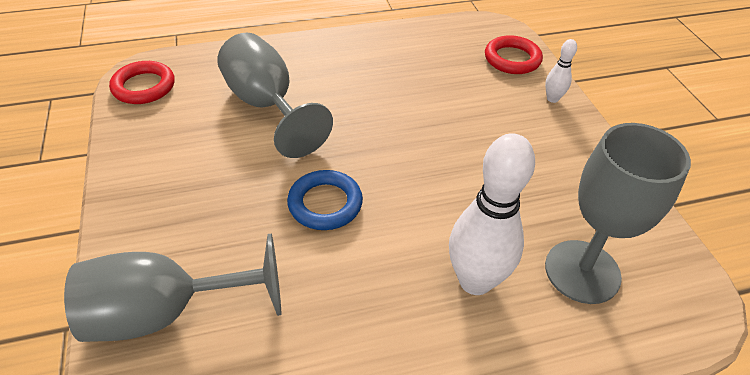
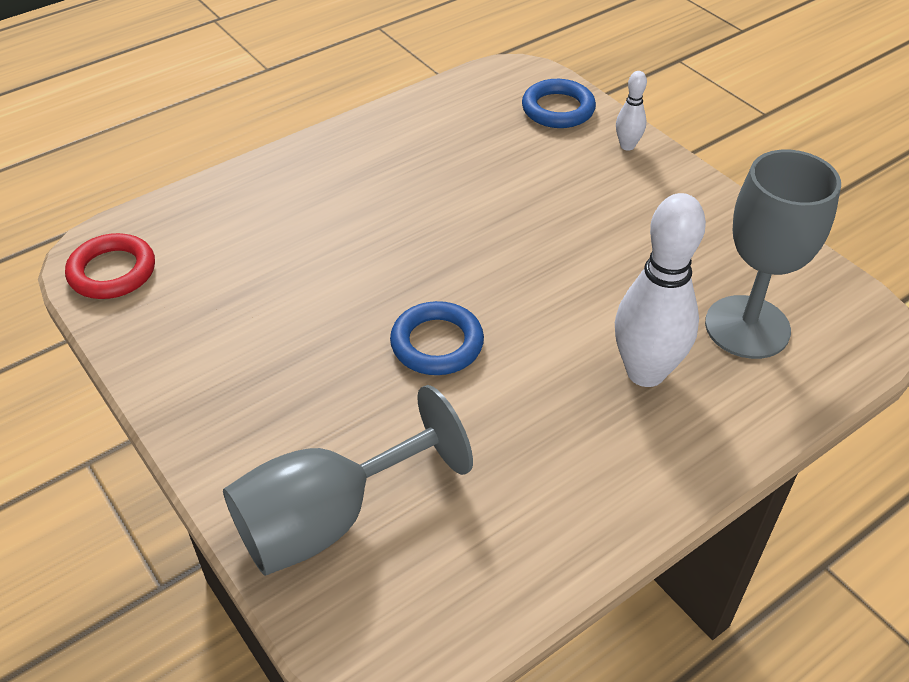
camera: 20 degrees left, 0 degrees up
(267, 105) = (293, 249): grey goblet -> none
(512, 59) = (558, 109): red ring -> blue ring

